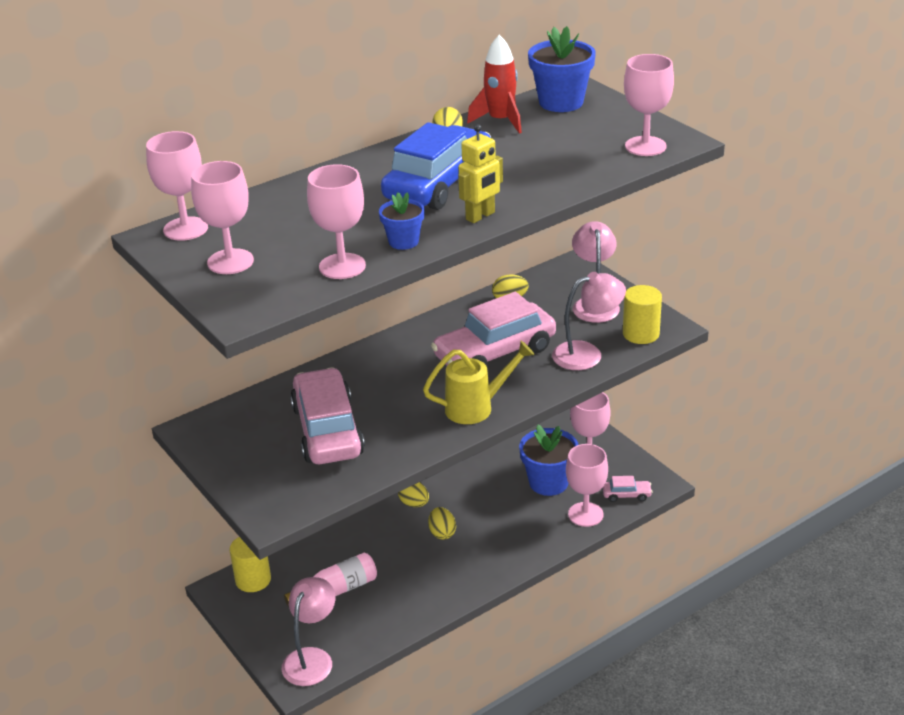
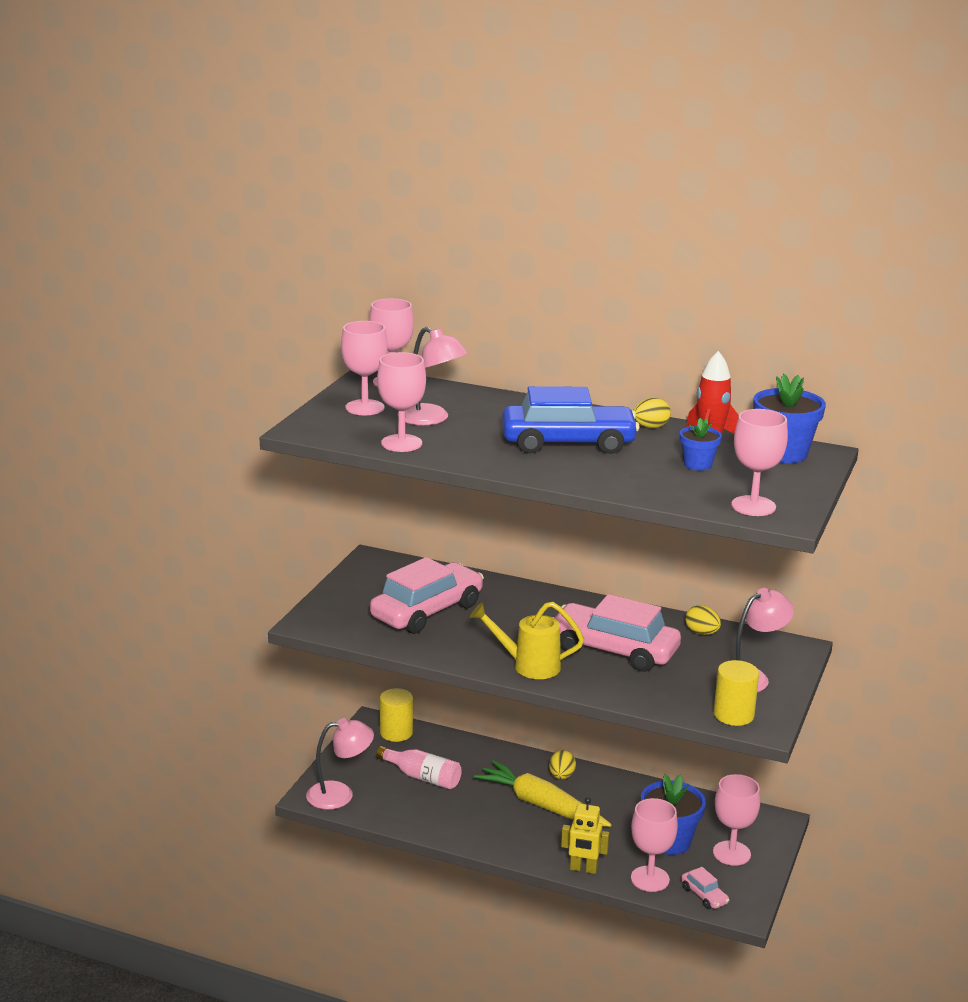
camera: 55 degrees right, 10 degrees down
(403, 241) = (462, 454): blue flower pot -> blue flower pot (698, 464)
(442, 533) = (541, 805): yellow egg -> yellow carrot
(477, 407) = (528, 666): yellow watering can -> yellow watering can turned 150 degrees clockwise
(480, 216) = (537, 471): yellow robot -> yellow robot (583, 869)
(587, 354) = (667, 696): pink lamp -> pink lamp (431, 419)

